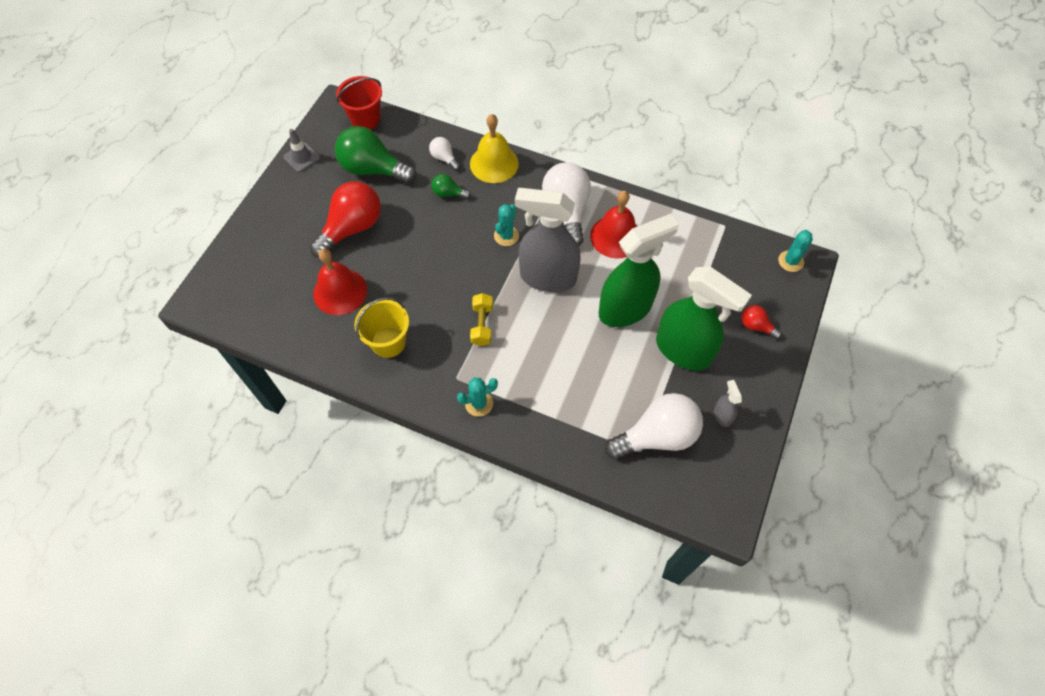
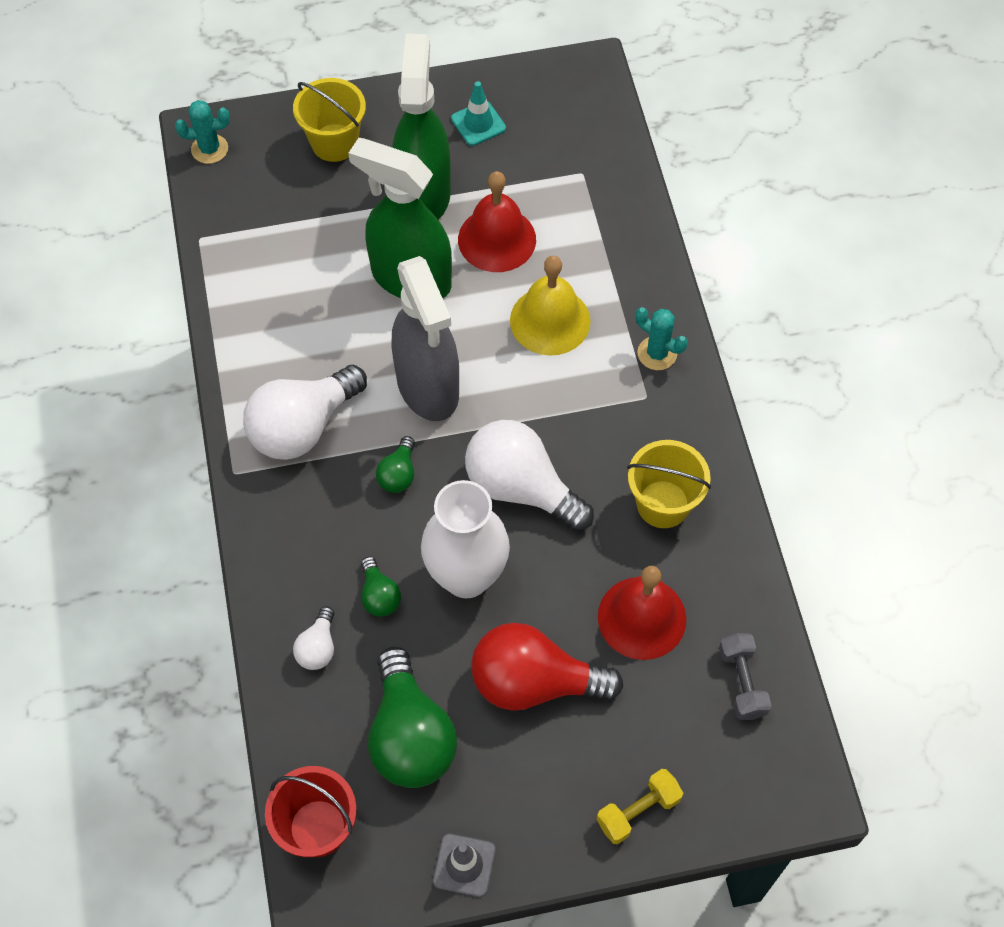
camera: 125 degrees left, 0 degrees up
(270, 312) = (742, 682): none -> grey dumbbell
(427, 232) = (466, 576): none -> white vase
(482, 325) = (554, 416): yellow dumbbell -> yellow dumbbell (638, 811)
(494, 163) = (280, 572): yellow bell -> yellow bell (550, 320)
(506, 236) = (398, 474): turquoise cactus -> green light bulb
(616, 236) = (305, 347): red bell -> red bell (497, 239)
(657, 436) = (552, 168): white light bulb -> white light bulb (521, 487)
(722, 415) = (478, 123): grey spray bottle -> turquoise traffic cone
(756, 326) = (334, 143): red light bulb -> yellow bucket

